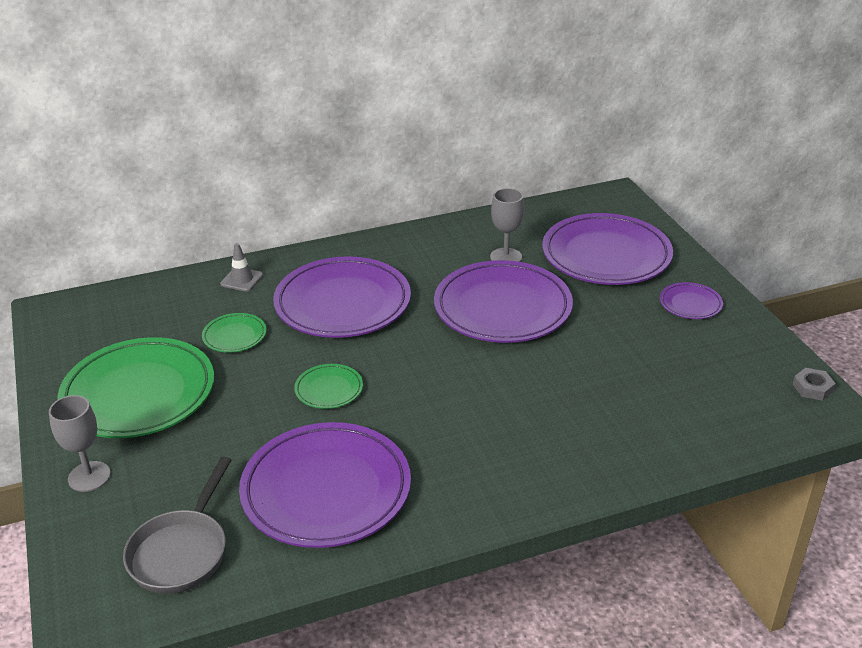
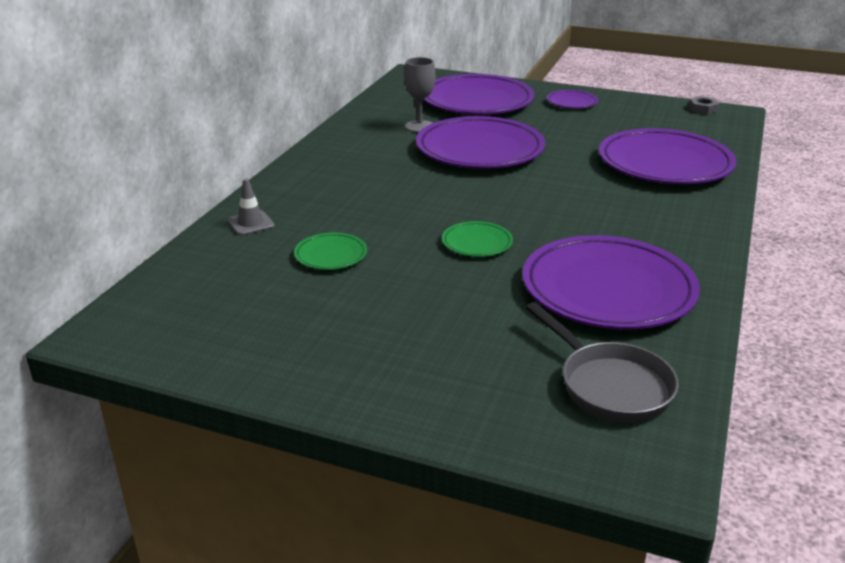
camera: 50 degrees left, 5 degrees down
(89, 476) = (430, 401): grey goblet -> none
(139, 394) = (339, 330): green plate -> none
(343, 303) = (369, 197): purple plate -> purple plate (664, 164)

